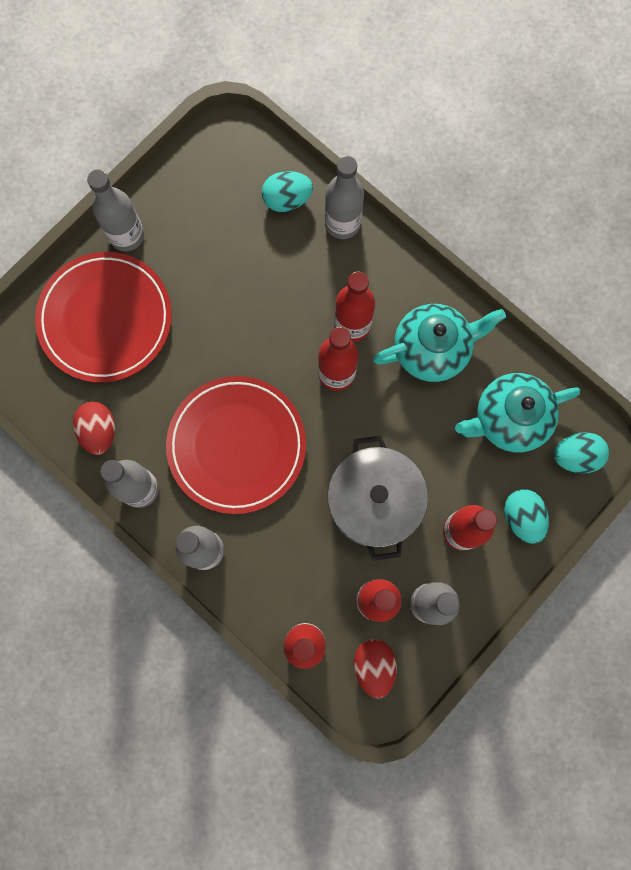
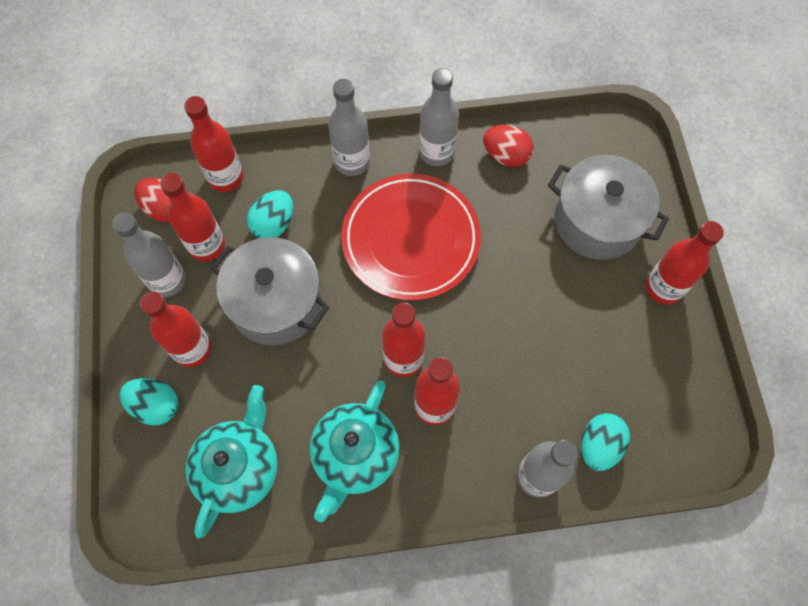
camera: 130 degrees right, 10 degrees down
(105, 319) = (597, 221): red plate -> grey pot
(127, 235) = (663, 288): grey bottle -> red bottle
(575, 456) = (157, 497): turquoise egg -> turquoise egg (274, 224)

